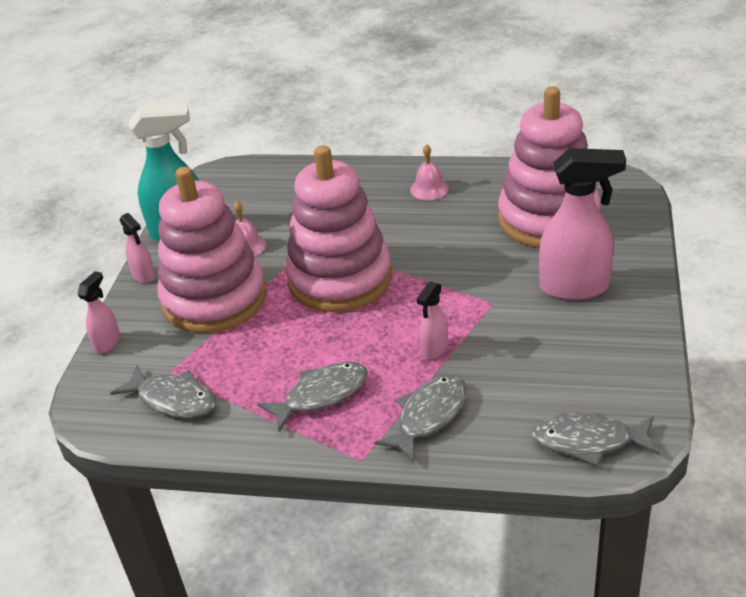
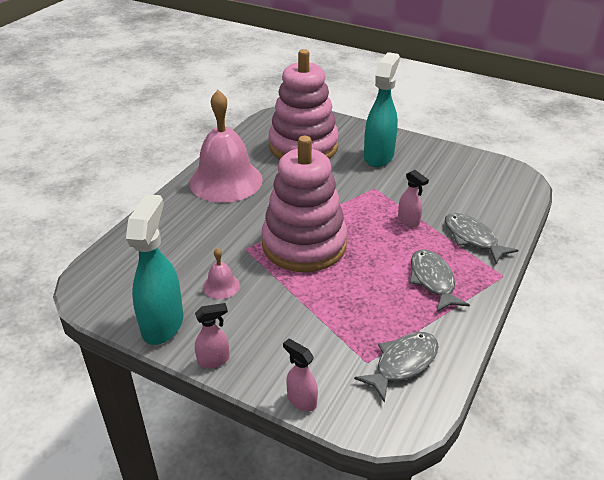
camera: 75 degrees left, 0 degrees up
(214, 299) = (283, 317): pink stacking toy -> none
(429, 189) = (226, 180): pink bell -> pink bell, size x2.41
(575, 287) = (379, 156): pink spray bottle -> turquoise spray bottle
(588, 441) = (513, 188): grey fish -> none

